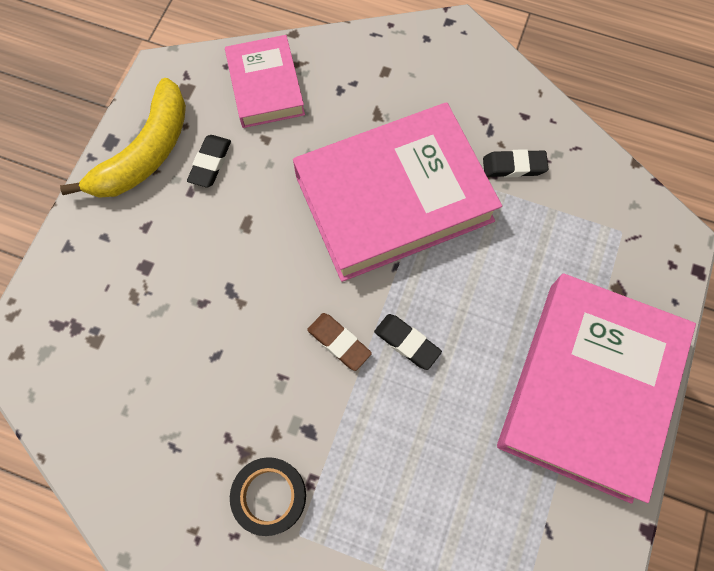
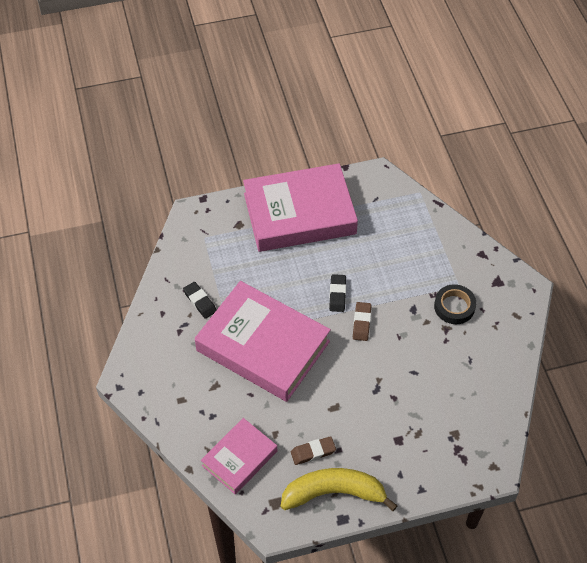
camera: 125 degrees left, 15 degrees down
(210, 163) = (313, 452): black eraser -> brown eraser

